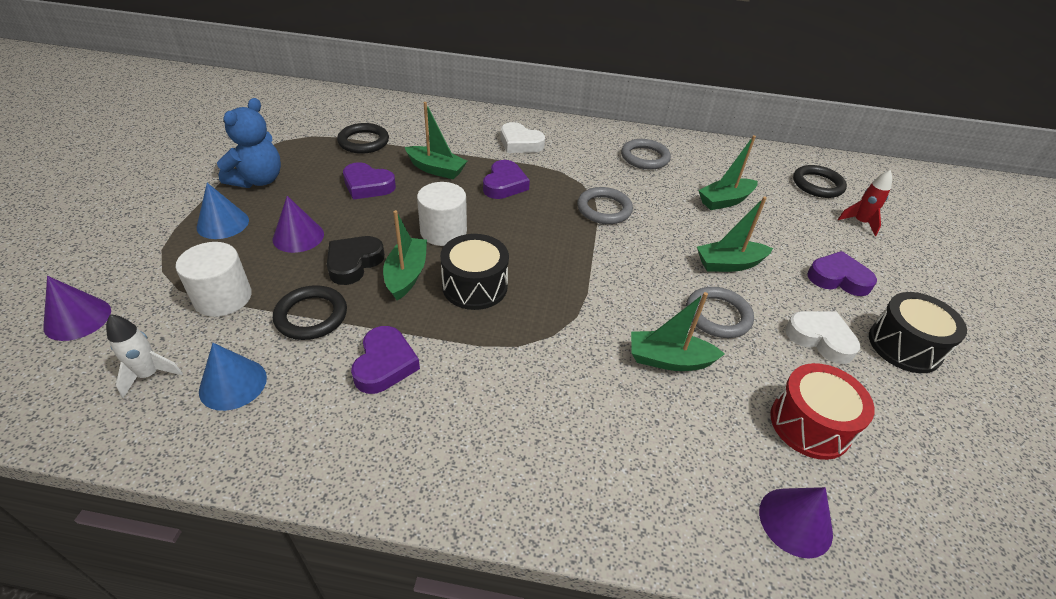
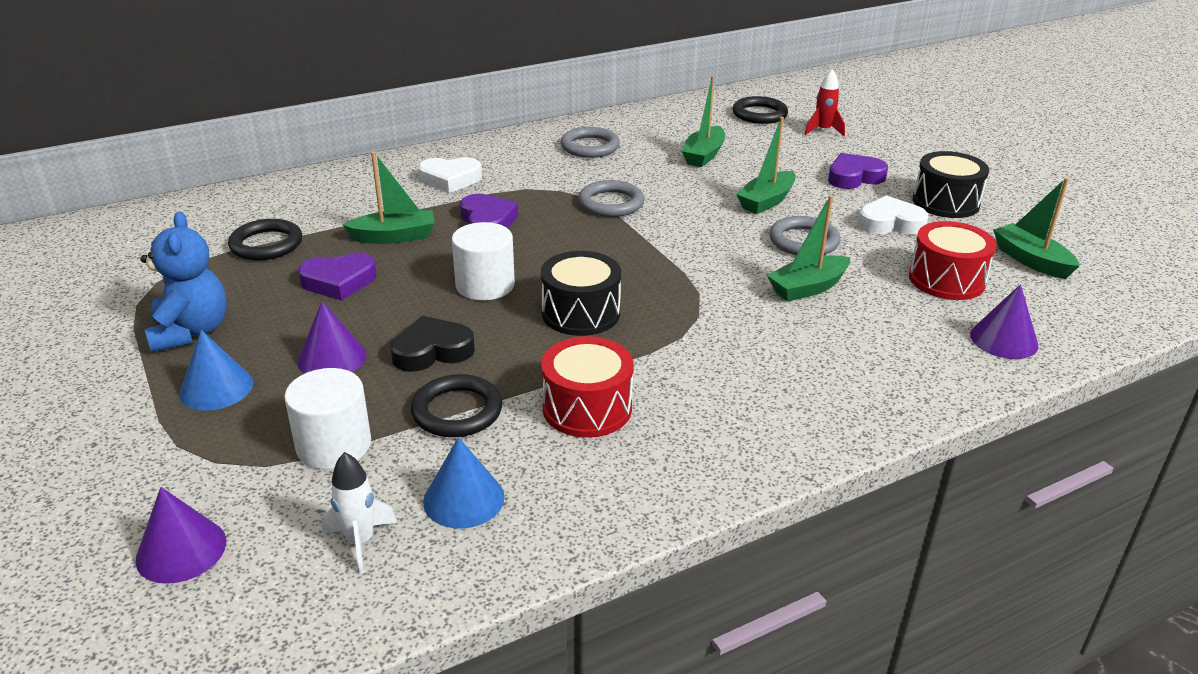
camera: 35 degrees left, 10 degrees down
(354, 263) = (432, 351): black heart -> black heart turned 75 degrees clockwise
(385, 364) = (587, 408): purple heart -> red drum
(406, 275) = (502, 335): green boat -> green boat (1031, 260)

